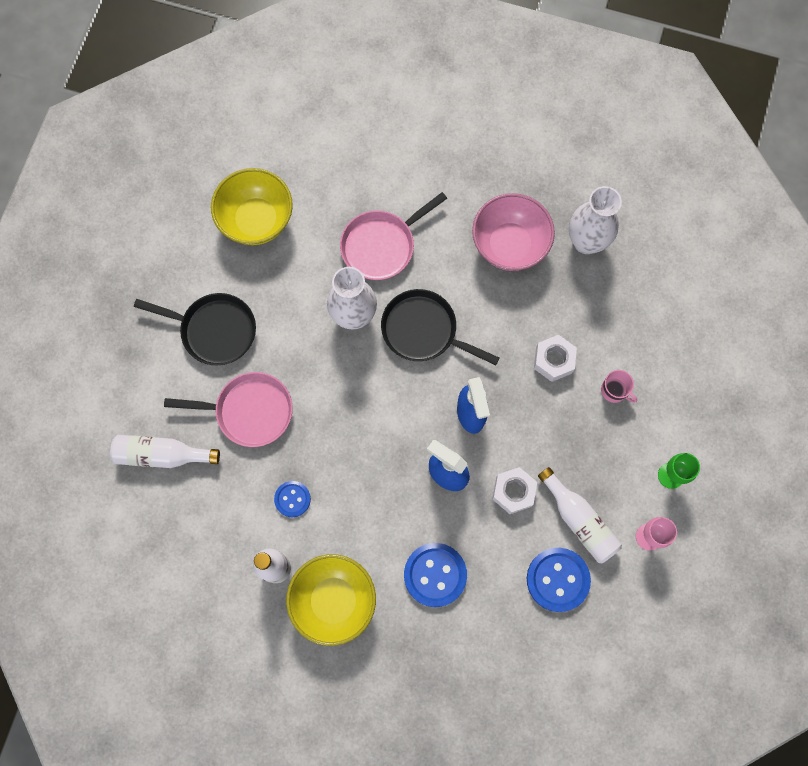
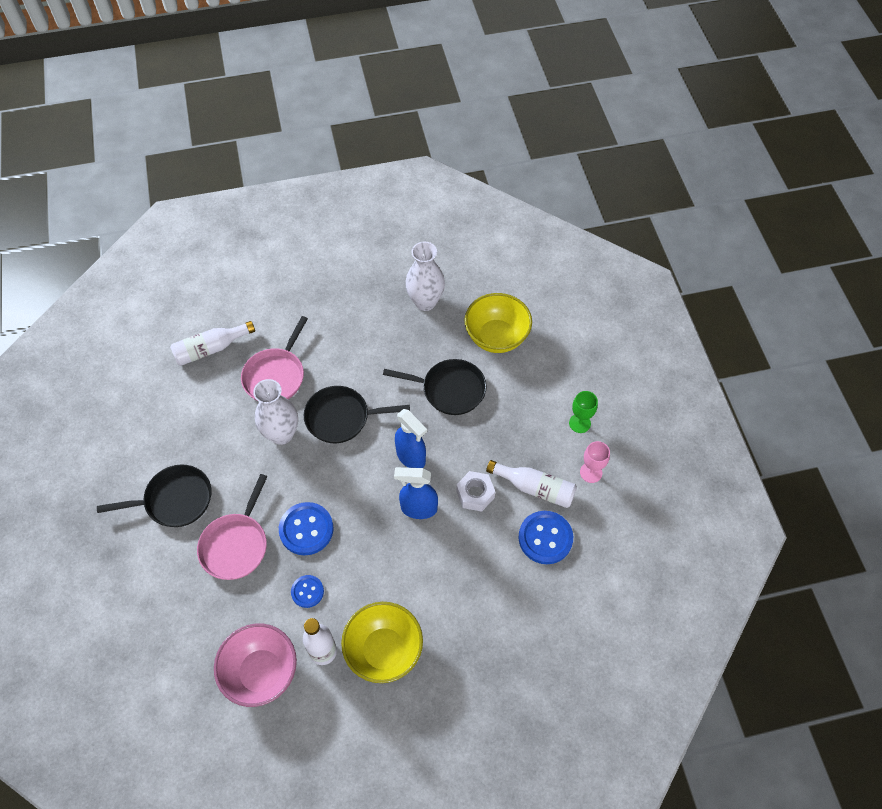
camera: 30 degrees left, 15 degrees down
(162, 455) = (179, 616): white bottle -> white bottle (211, 349)
(249, 411) = (236, 545): pink pan -> pink pan turned 135 degrees clockwise
(256, 220) = (167, 405): yellow bowl -> yellow bowl (496, 337)
(435, 575) = (452, 586): blue button -> blue button (306, 529)
(509, 245) = (371, 330): pink bowl -> pink bowl (261, 672)
(553, 360) = (449, 390): white nut -> black pan
(614, 390) = (505, 388): pink mug -> none

